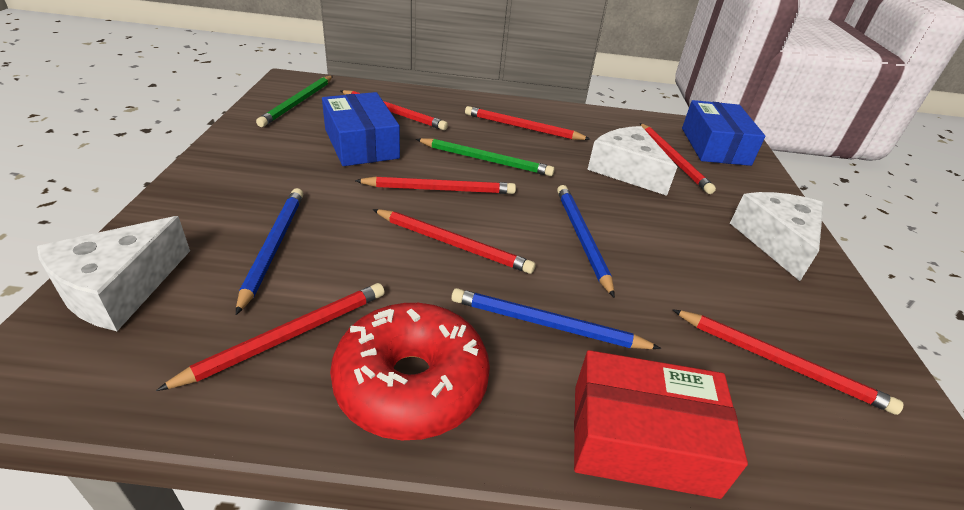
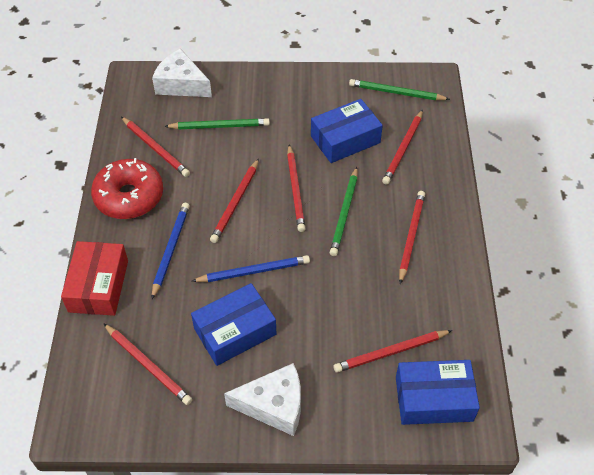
camera: 90 degrees right, 15 degrees up
(273, 247) = (219, 126): blue pencil -> green pencil
(626, 170) = (358, 310): white cheese -> none
(685, 264) = (235, 331): none -> blue box
(780, 362) = (148, 365): red pencil -> red pencil turned 75 degrees counterclockwise

